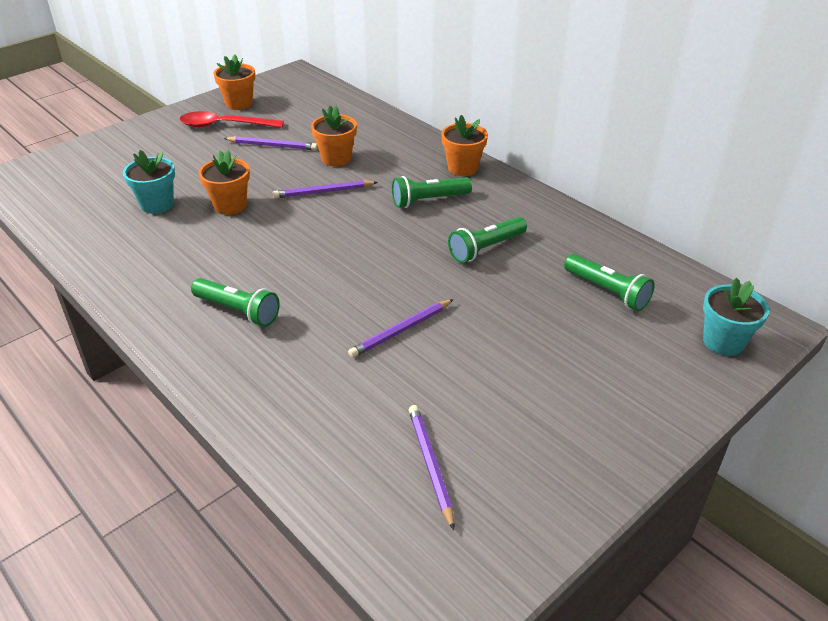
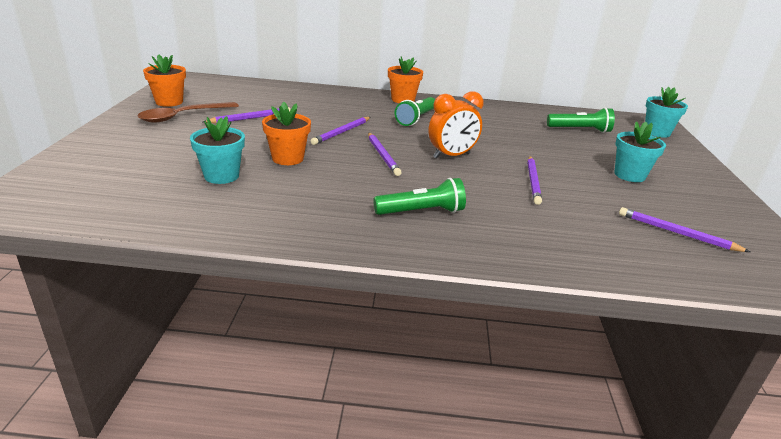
camera: 45 degrees left, 10 degrees down
(224, 125) = (183, 116): red spoon -> brown spoon
(312, 235) = (382, 155): none -> purple pencil
(336, 158) = (313, 114): orange flower pot -> none
(377, 263) = (451, 156): none -> orange clock
(486, 248) = (492, 130): green flashlight -> none
(532, 378) = (629, 175): none -> turquoise flower pot

